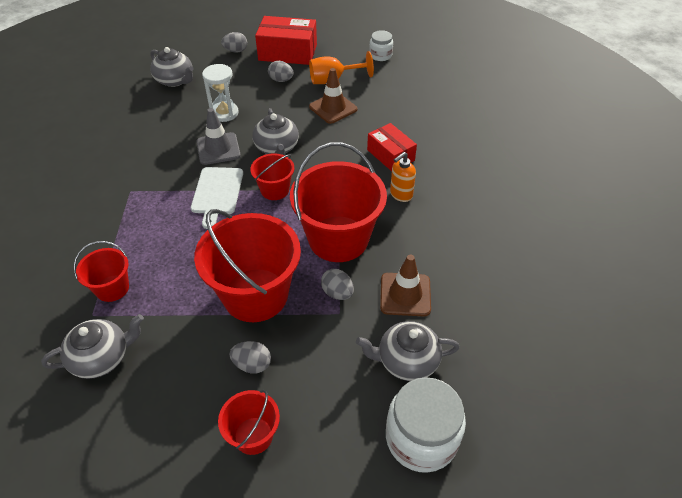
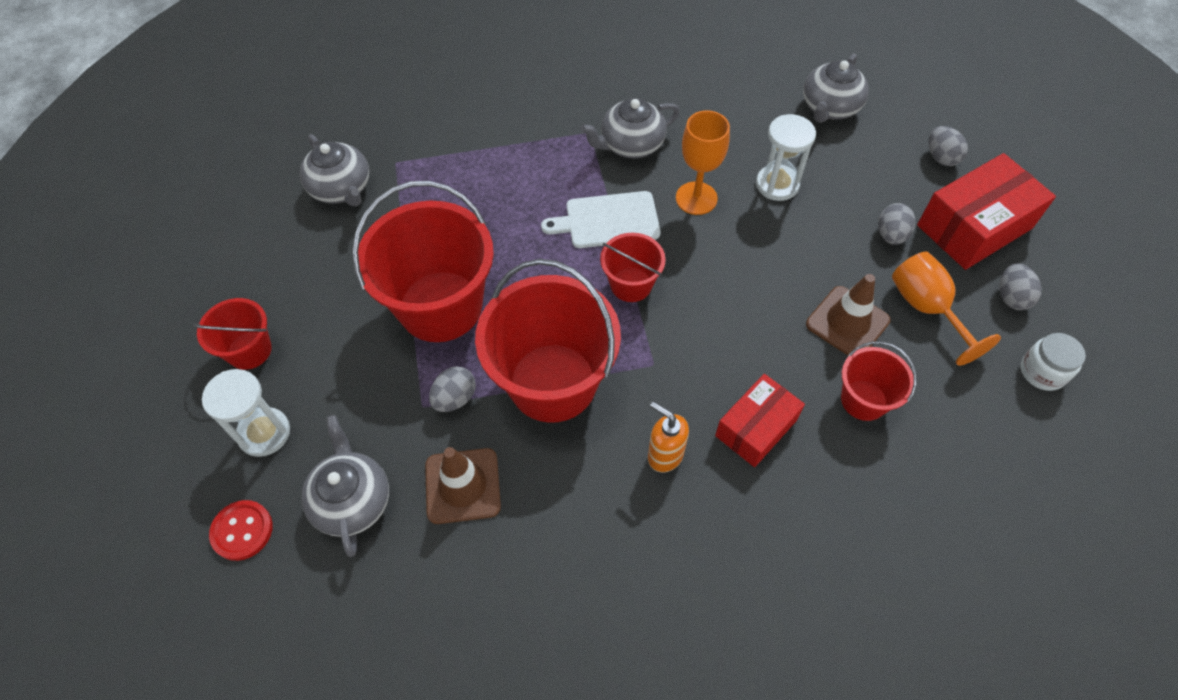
camera: 80 degrees right, 10 degrees up
(112, 288) = (433, 167): red bucket -> red bucket (863, 400)
(218, 149) = (696, 198): grey traffic cone -> orange goblet
(252, 364) = (339, 327): grey egg -> grey egg (1011, 297)
(277, 148) = (721, 267): grey teapot -> grey teapot (631, 145)
(288, 52) = (974, 227): red box -> red box turned 60 degrees clockwise
(338, 422) = (264, 433): none -> white hourglass
(421, 438) = (242, 531): white jar -> red button

